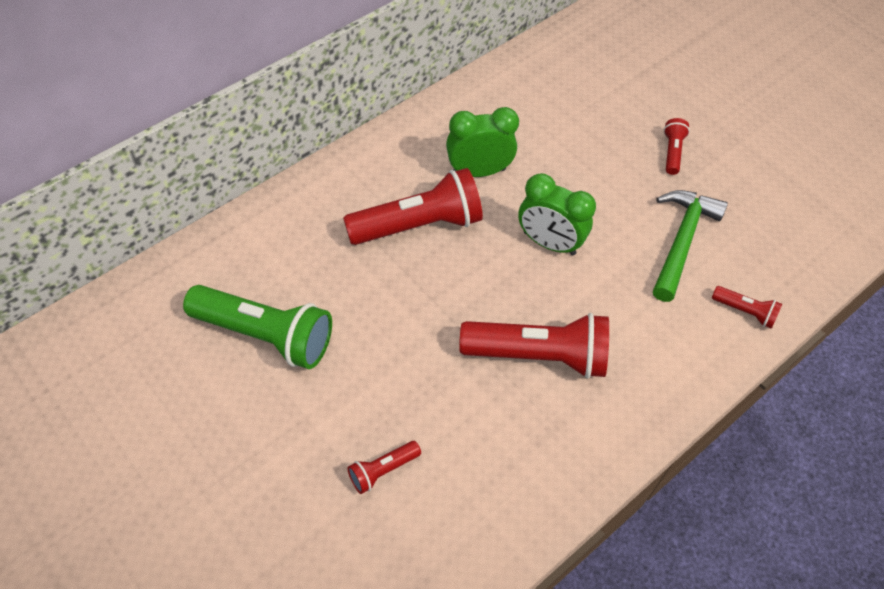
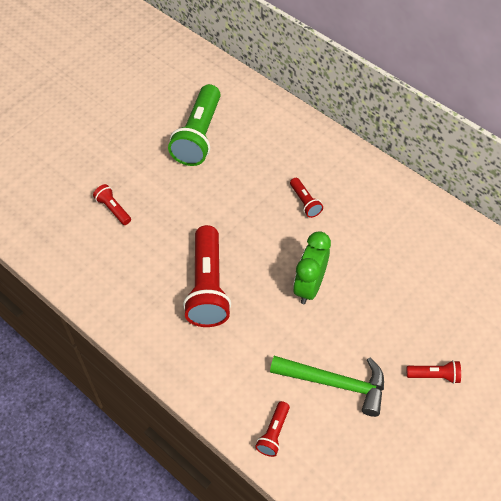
camera: 85 degrees right, 0 degrees up
(418, 225) = (305, 202): red flashlight -> red flashlight, size x0.47
(478, 171) = (367, 233): green clock -> none

